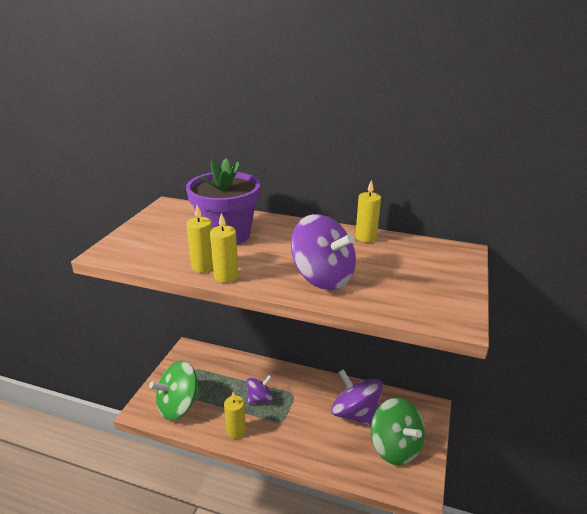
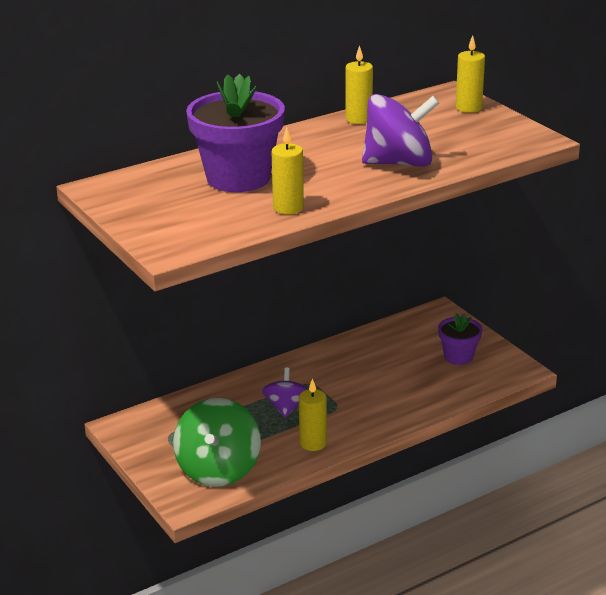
camera: 50 degrees left, 0 degrees up
(226, 276) = (326, 203): yellow candle -> yellow candle (468, 108)
(355, 413) = (389, 358): purple spinning top -> none
(395, 447) = (458, 357): green spinning top -> purple flower pot

